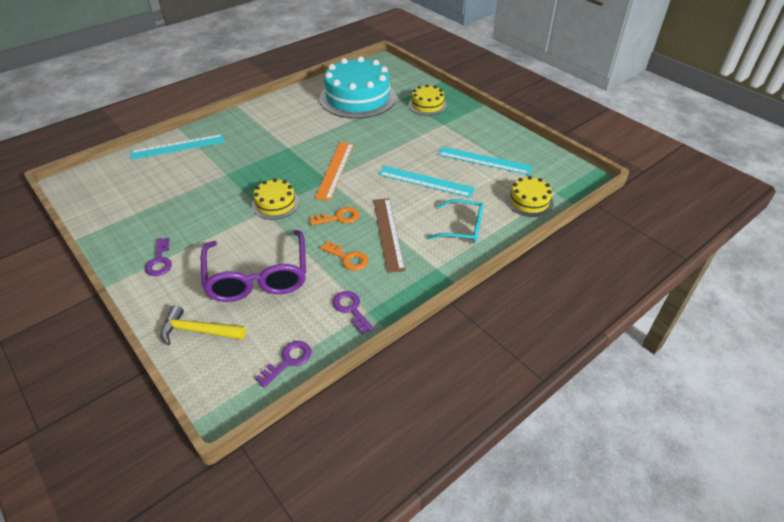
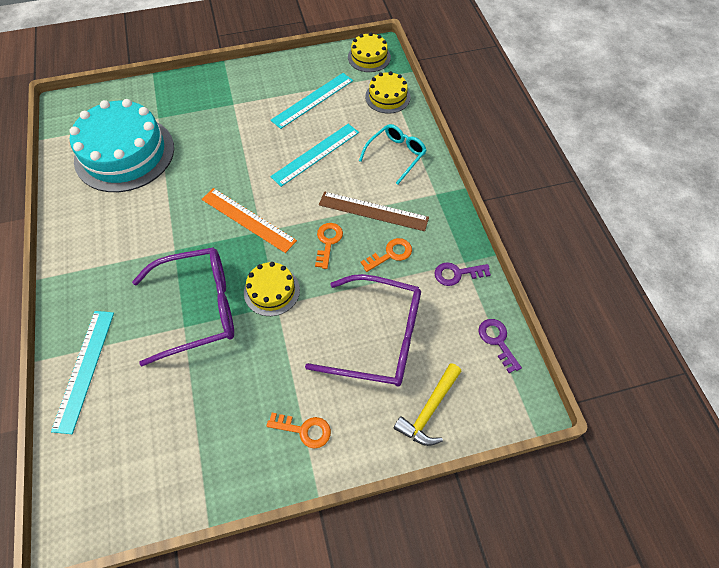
camera: 65 degrees left, 15 degrees up
(160, 261) = (304, 430): purple key -> orange key
(244, 175) = (199, 308): none -> purple glasses
(427, 105) = (189, 102): yellow cake -> yellow cake (369, 57)

